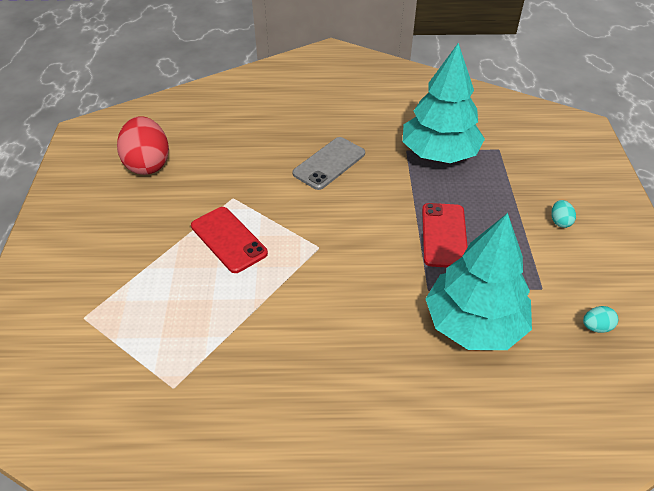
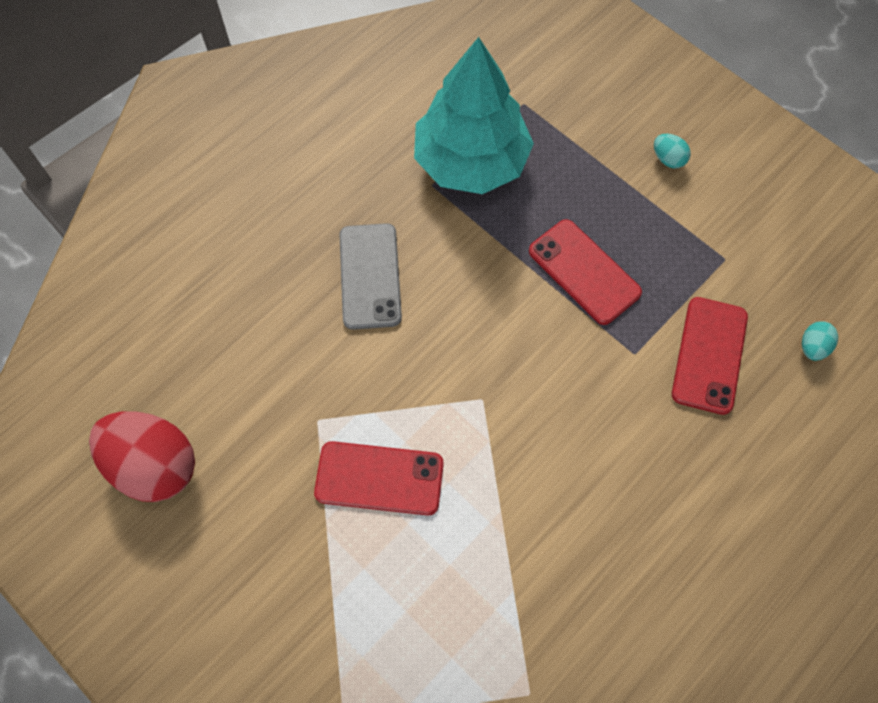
camera: 45 degrees left, 20 degrees up
(474, 324) = (709, 355): turquoise tree -> red phone
(596, 327) = (803, 264): turquoise egg -> turquoise egg (812, 347)

